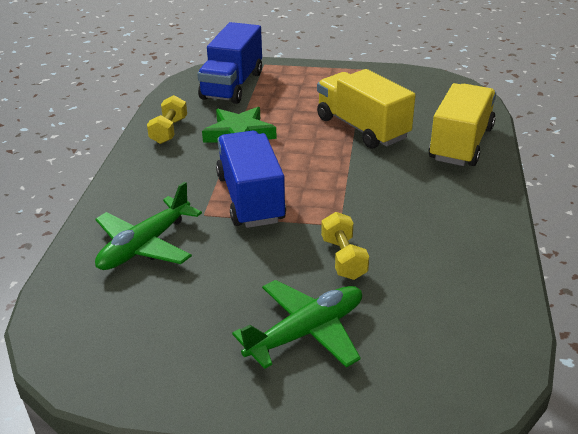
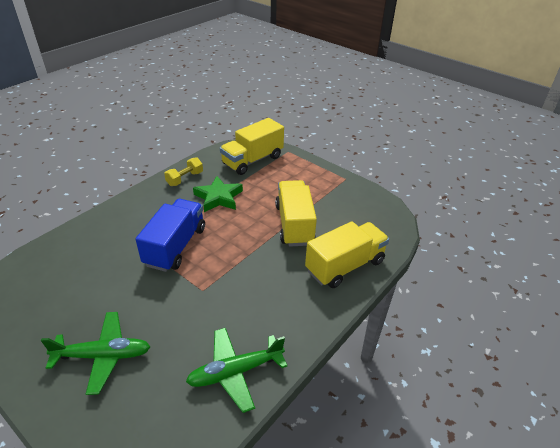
camera: 30 degrees right, 5 degrees up
(145, 246) = (92, 251): green plane -> green plane (235, 372)
(232, 85) = (252, 160): blue truck -> yellow truck
(343, 258) = (178, 316): yellow dumbbell -> none

